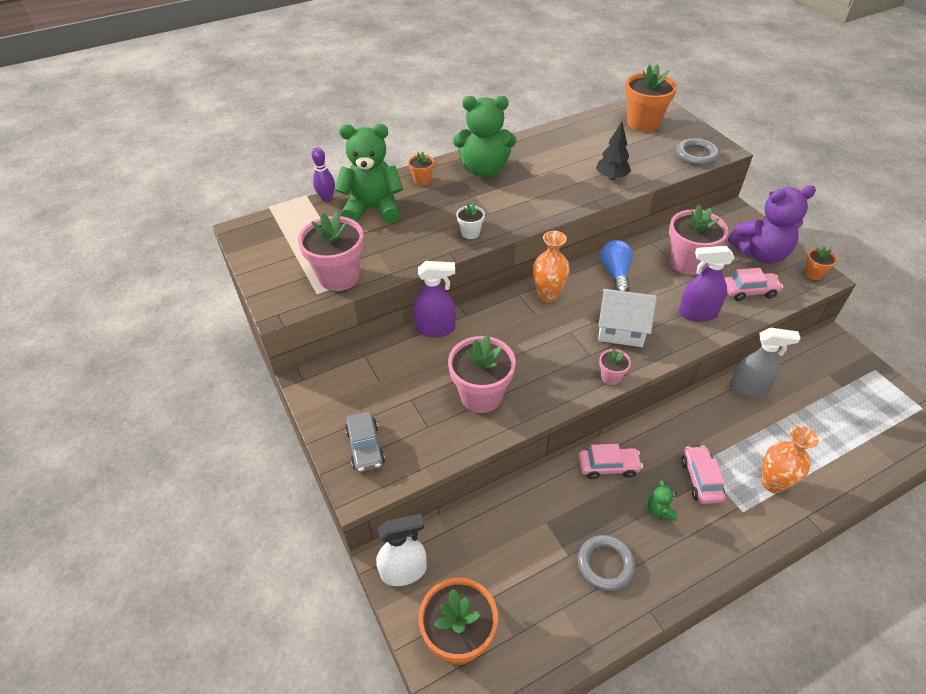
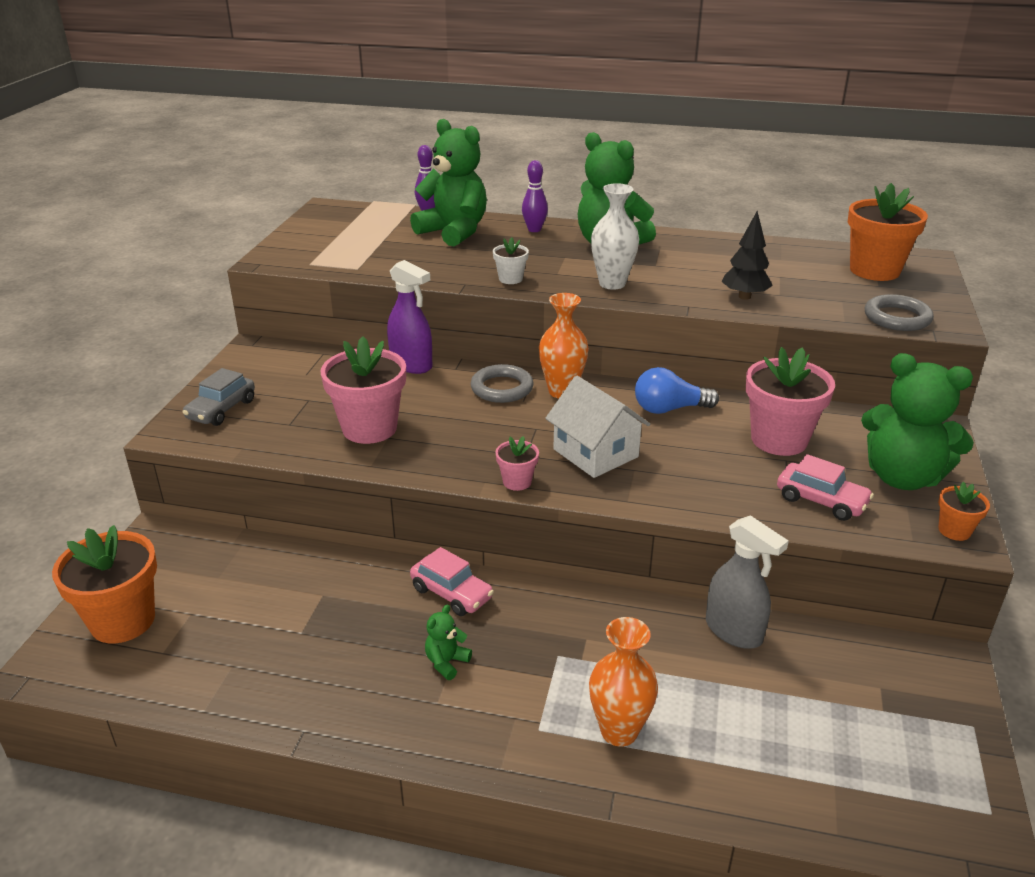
camera: 40 degrees right, 15 degrees down
(339, 277) = (345, 261): pink flower pot -> none
(404, 571) = (158, 547): white spray bottle -> none
(422, 180) = (534, 230): orange flower pot -> purple bowling pin
(532, 204) = (612, 284): none -> white vase
(605, 564) = (322, 663): grey ring -> grey ring (502, 388)
(615, 273) = (669, 409): blue light bulb -> blue light bulb turned 135 degrees counterclockwise
(697, 313) = (712, 485): purple spray bottle -> none
(700, 479) = (535, 669): pink car -> none
(760, 254) = (902, 477): purple teddy bear -> green teddy bear

